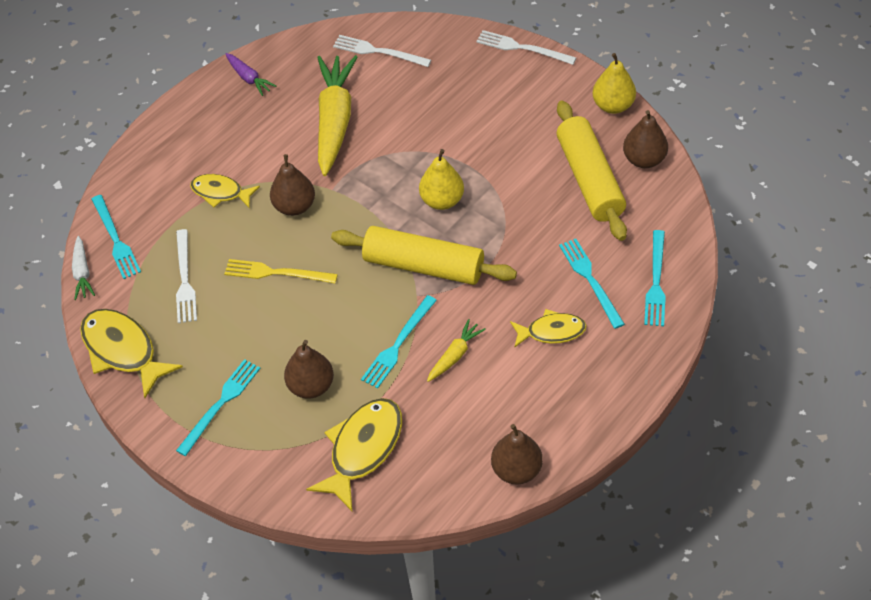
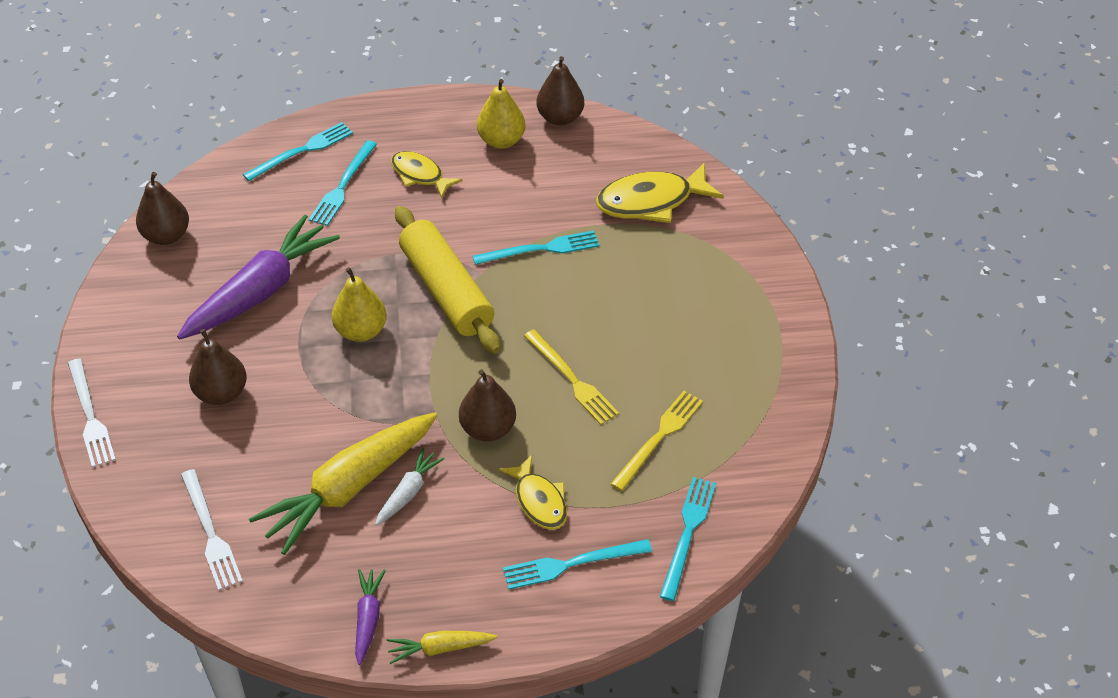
camera: 140 degrees left, 5 degrees down
(82, 273) = (750, 522): white carrot -> white carrot (408, 492)
(123, 350) = (774, 414): yellow fish -> none
(185, 280) = (659, 437): white fork -> yellow fork
(220, 404) = (728, 309): turquoise fork -> turquoise fork (571, 564)
(311, 386) = (642, 269): brown pear -> brown pear (222, 393)
(455, 355) = (509, 211): yellow carrot -> yellow carrot (440, 648)
(536, 175) = (261, 291): none -> purple carrot
(590, 179) = (228, 254): yellow rolling pin -> none
(613, 105) = (113, 297): yellow pear -> yellow pear (501, 141)

